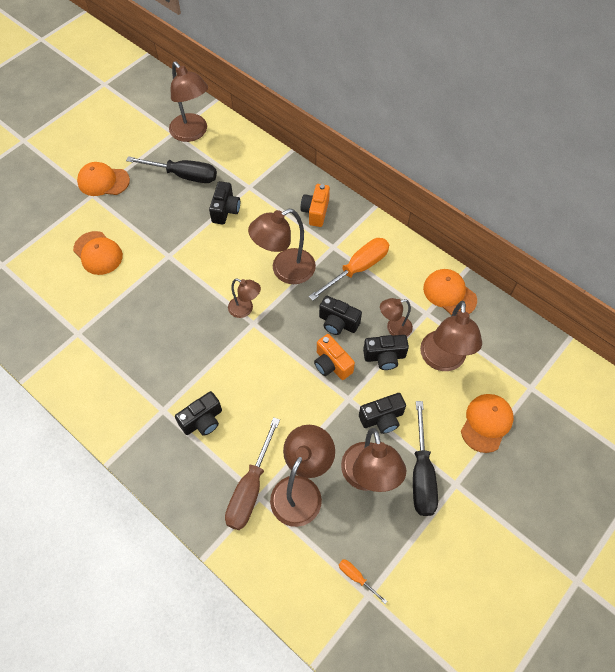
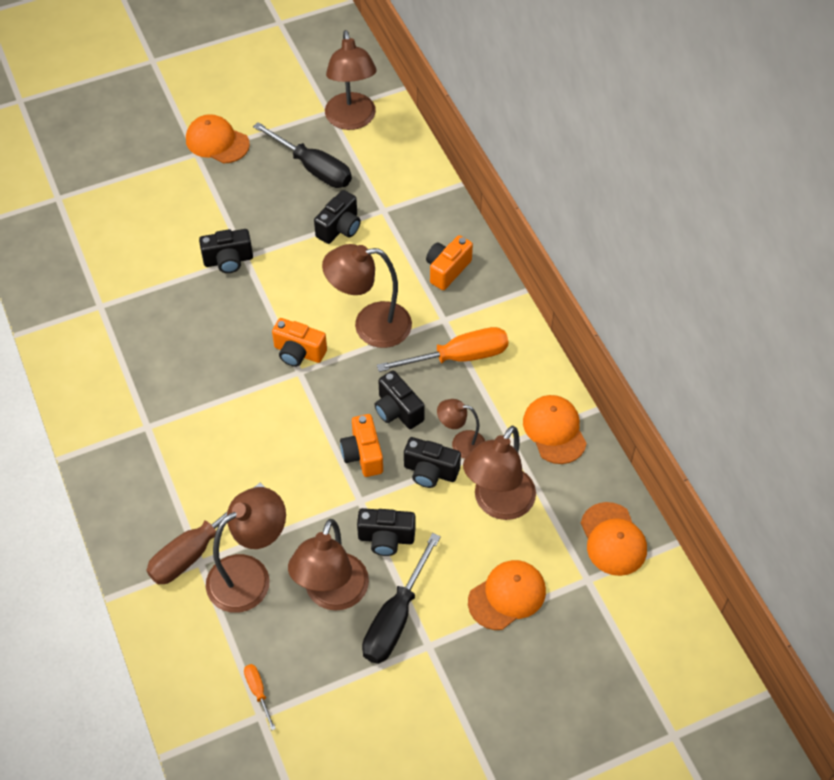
camera: 25 degrees right, 5 degrees down
(98, 253) = (168, 224): orange cap -> orange cap (613, 539)
(202, 420) = (184, 456): black camera -> black camera (228, 260)
(245, 309) = (298, 352): brown lamp -> orange camera

